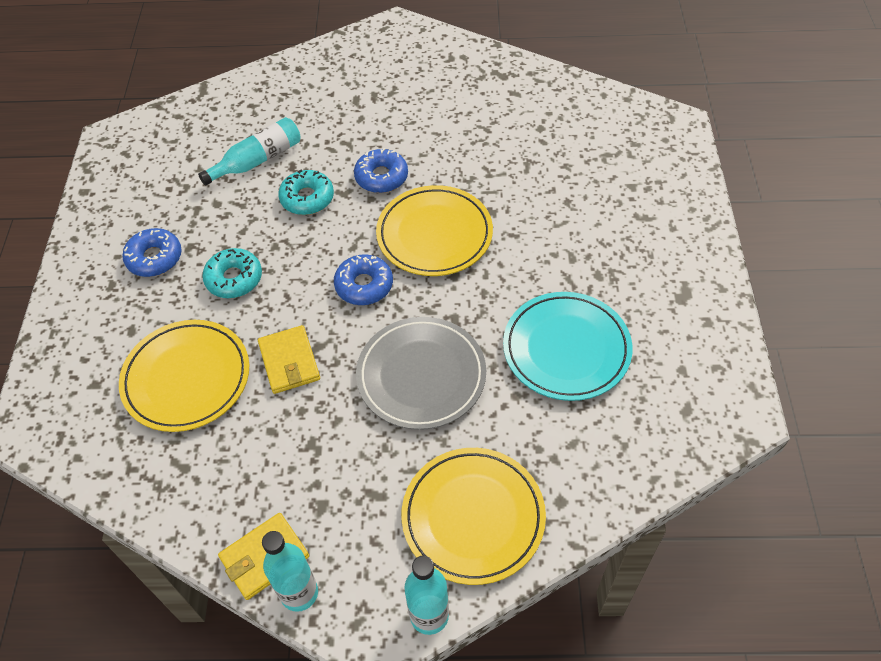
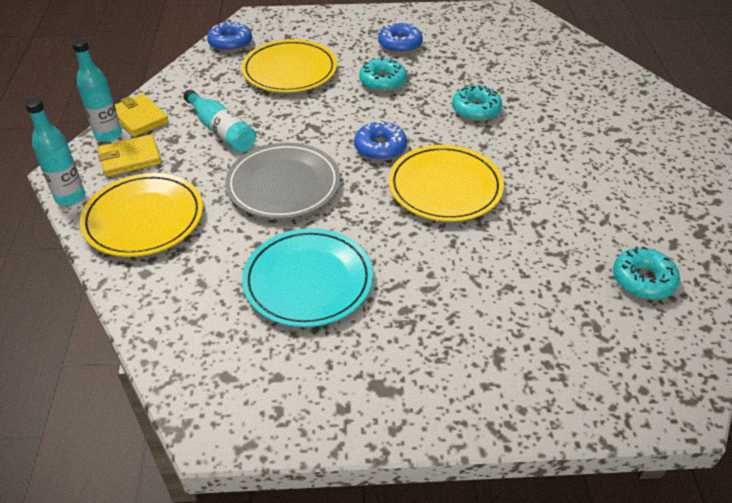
camera: 85 degrees right, 10 degrees down
(257, 160) = (515, 80): turquoise bottle -> turquoise bottle (221, 131)
(289, 361) = (302, 115): yellow wallet -> yellow wallet (130, 158)
(381, 177) = (512, 150): blue donut -> blue donut (230, 43)
(556, 118) = (643, 280): none -> turquoise donut

